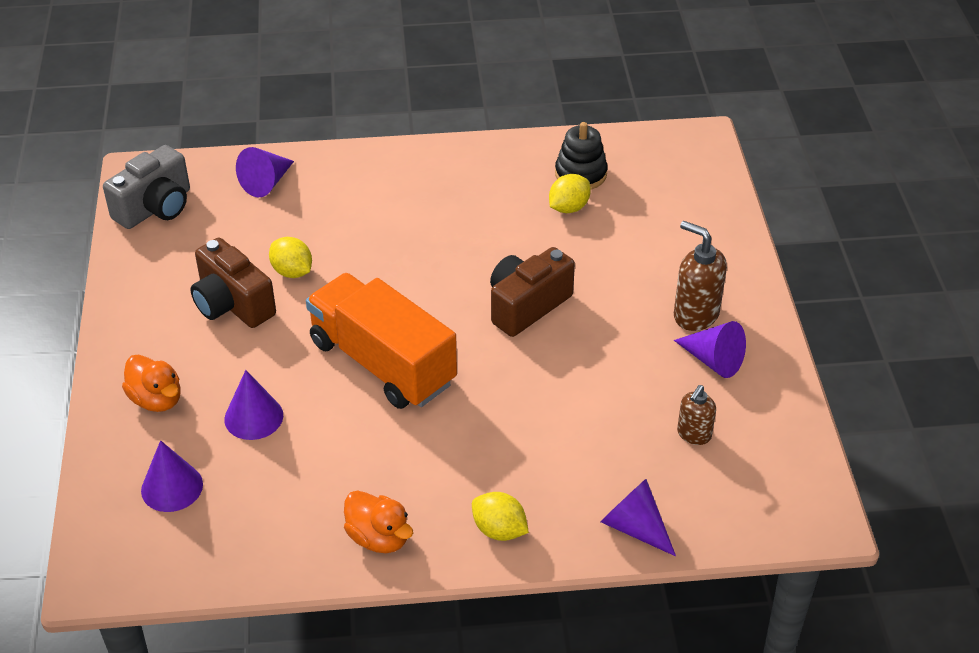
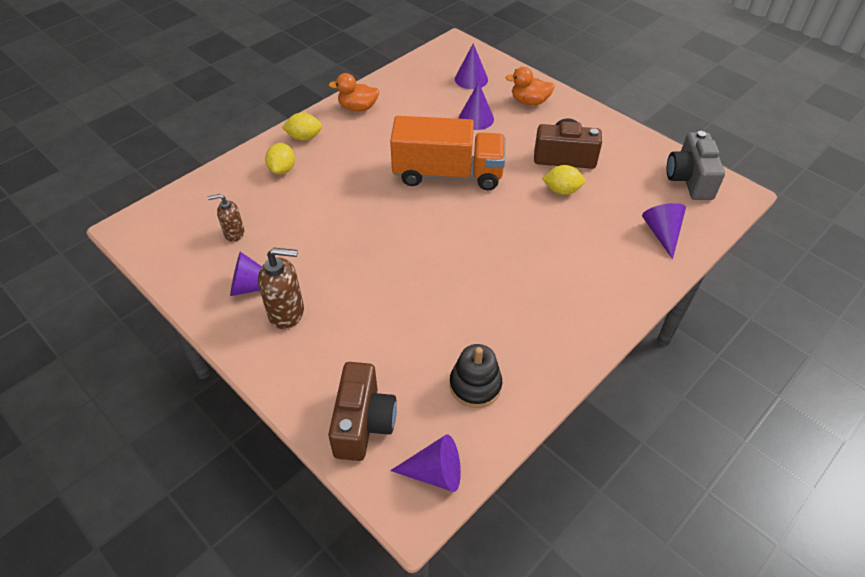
camera: 140 degrees right, 5 degrees up
(526, 306) = (404, 252): brown camera -> brown camera (363, 423)
(568, 208) = (452, 345): yellow lemon -> yellow lemon (282, 169)
(634, 527) = (235, 172): purple cone -> purple cone (435, 473)
(693, 434) = (234, 233): brown soap dispenser -> brown soap dispenser turned 90 degrees counterclockwise

